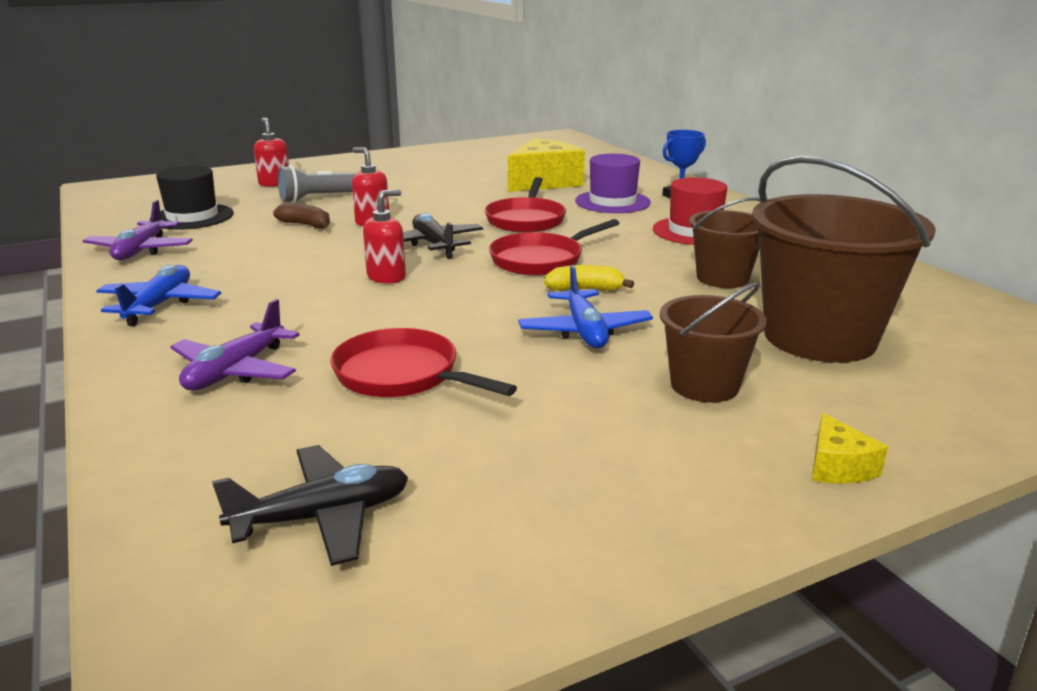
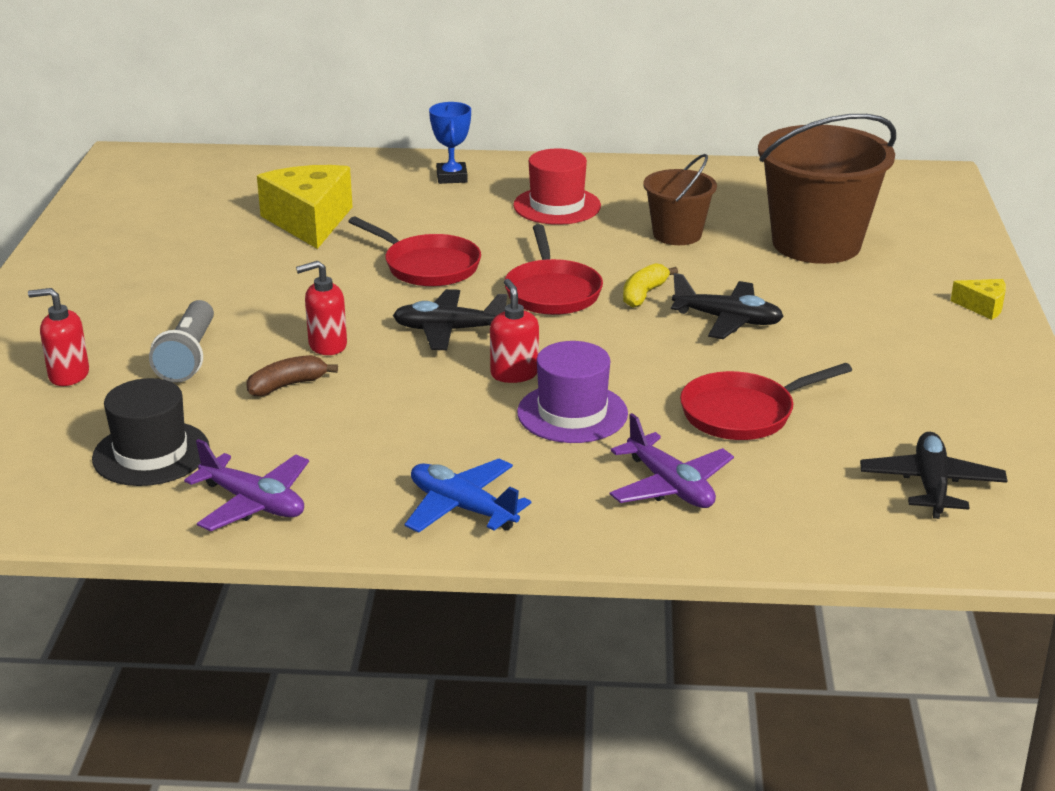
camera: 60 degrees left, 5 degrees up
(584, 331) = (728, 320): blue plane -> black plane
(612, 202) = (426, 211): purple hat -> purple hat (572, 413)
(704, 385) = (854, 308): brown bucket -> none

